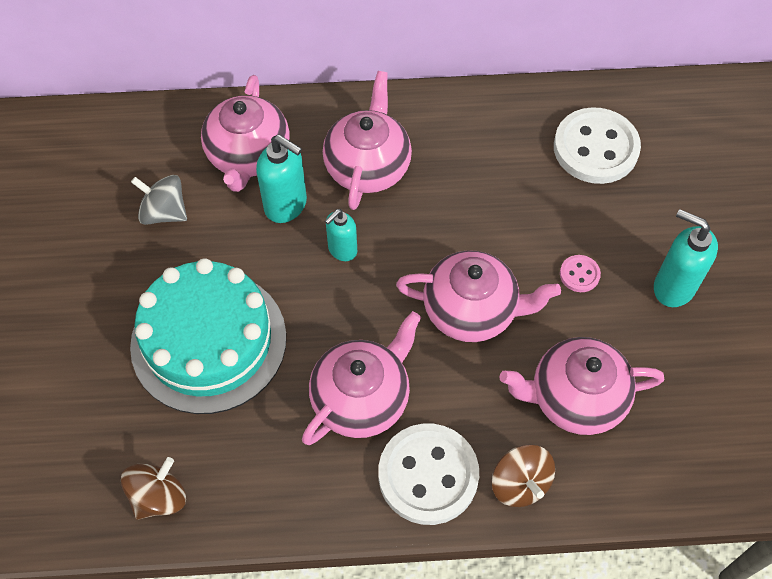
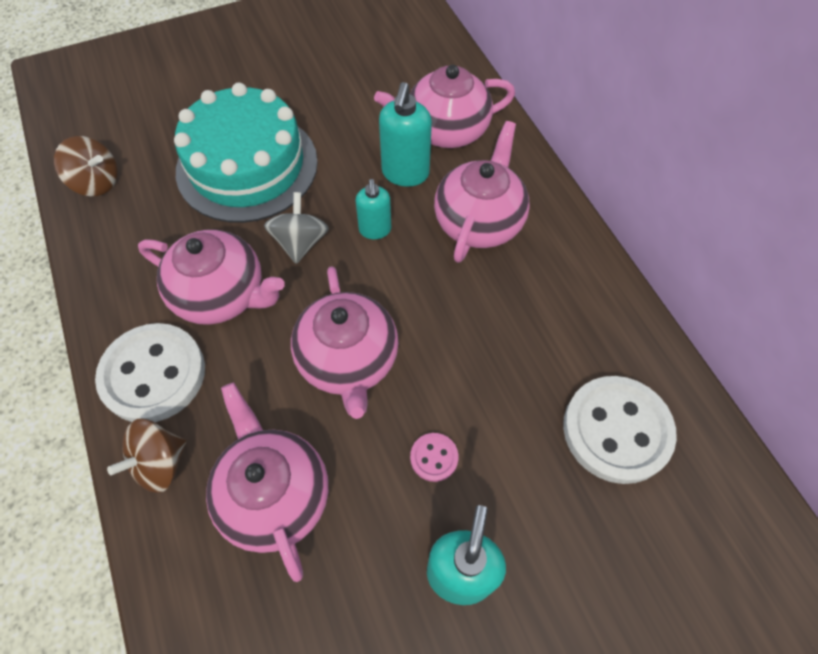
camera: 70 degrees right, 0 degrees up
(164, 212) = (361, 96): grey spinning top -> grey spinning top (300, 242)
(342, 250) = (375, 230): turquoise soap dispenser -> turquoise soap dispenser turned 120 degrees counterclockwise
(368, 166) = (479, 221): pink teapot -> pink teapot turned 60 degrees counterclockwise

